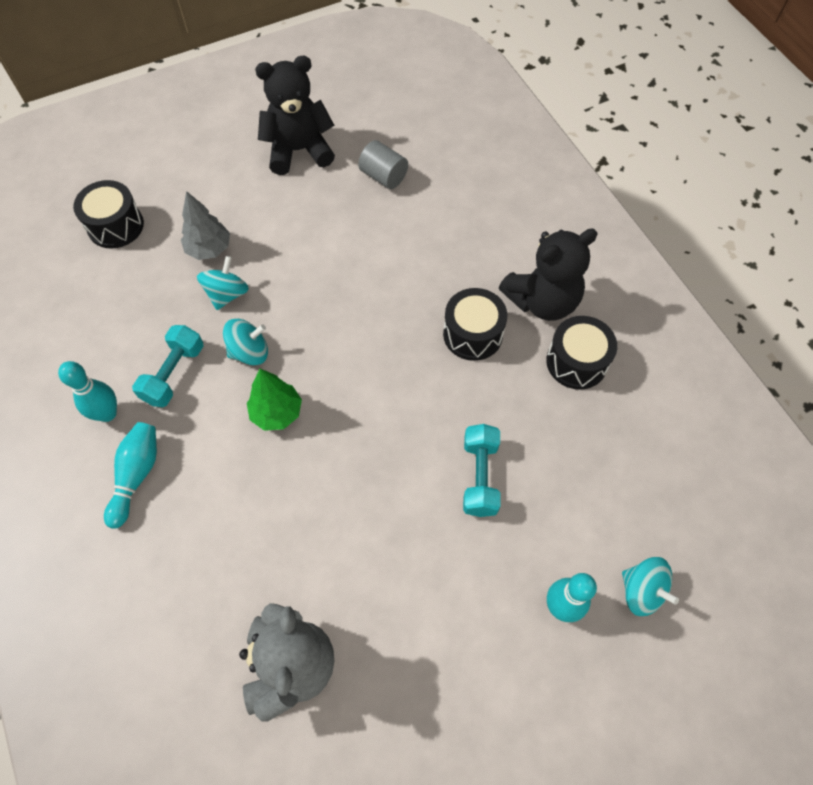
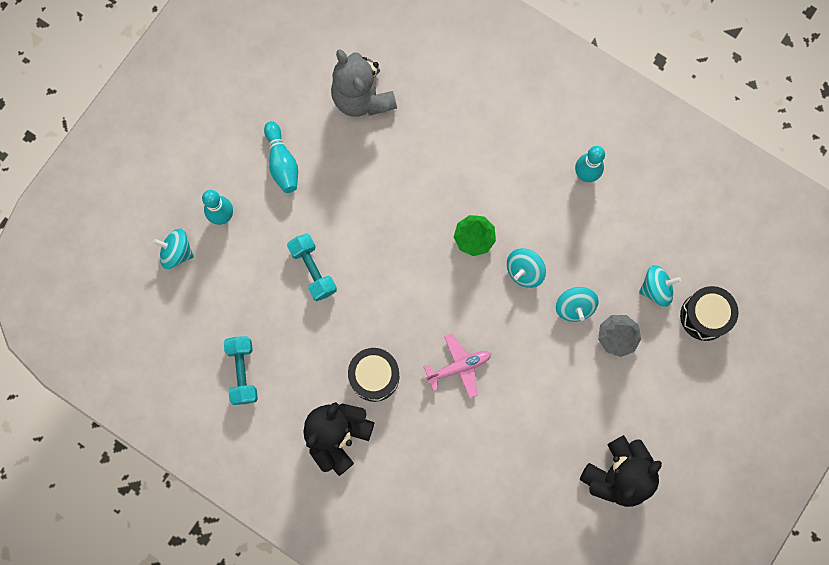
camera: 150 degrees right, 15 degrees up
(136, 475) = (533, 147): turquoise bowling pin -> turquoise bowling pin (282, 162)
(137, 270) = (656, 289): none -> turquoise spinning top
(174, 374) = (564, 226): turquoise dumbbell -> turquoise dumbbell (242, 372)
(380, 300) = (459, 367): none -> pink plane
(383, 176) = (529, 489): grey cylinder -> none
(576, 362) = (287, 395): black drum -> none

